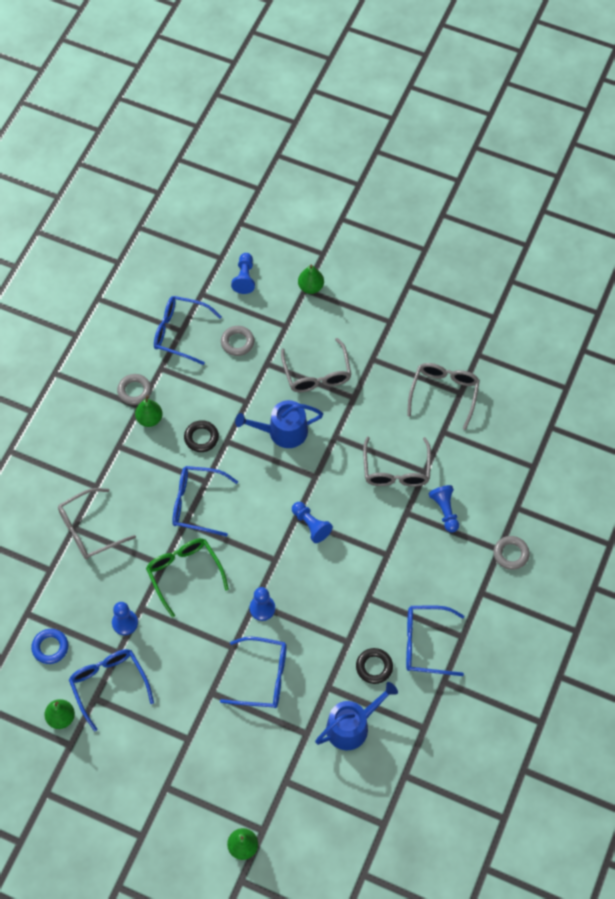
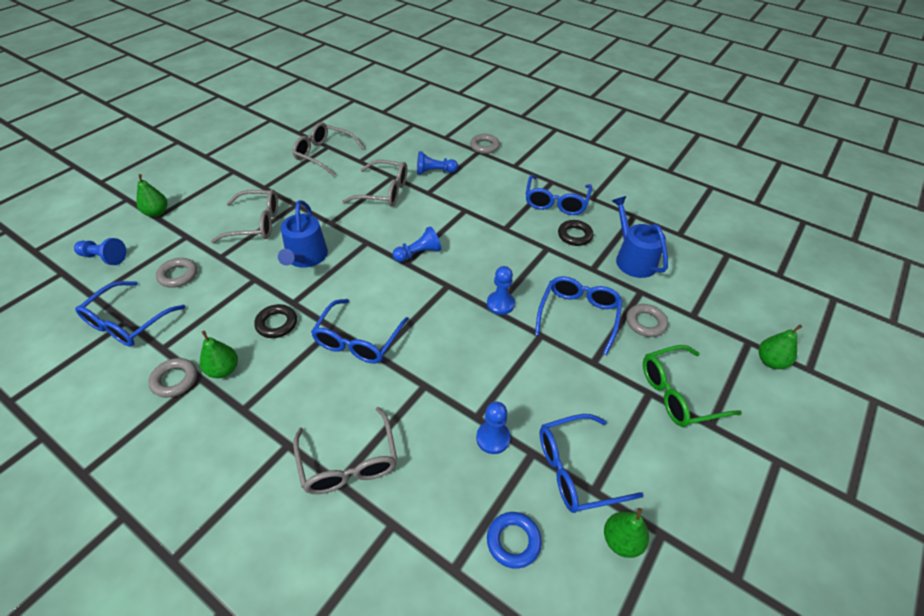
camera: 80 degrees left, 15 degrees down
(184, 573) = (441, 366): green glasses -> green glasses (678, 393)
(266, 737) = (645, 323): none -> grey ring

